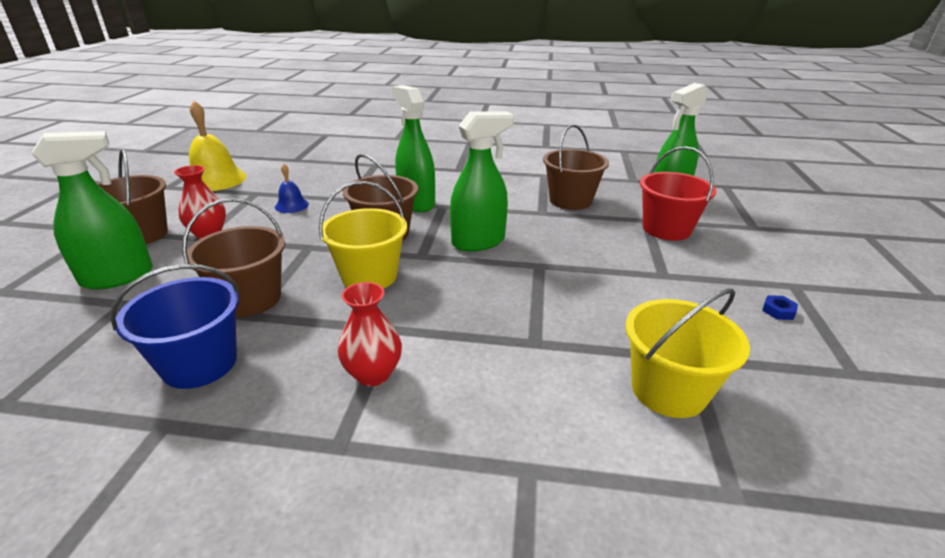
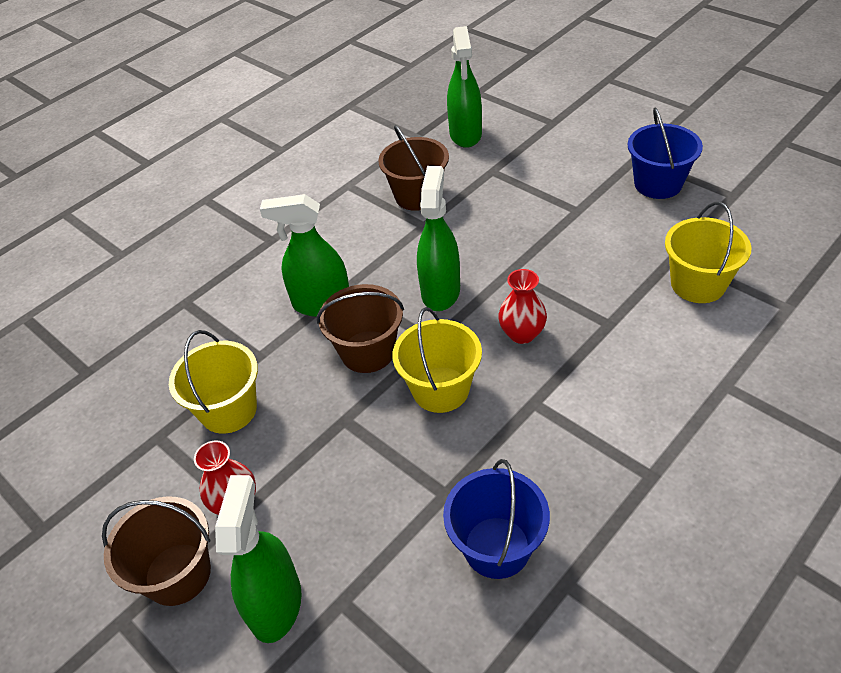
camera: 50 degrees left, 15 degrees up
(216, 179) = (69, 471): yellow bell -> none
(250, 299) = (414, 490): brown bucket -> none
(292, 205) = (228, 410): blue bell -> yellow bucket
(373, 374) = (585, 432): red vase -> red vase (522, 334)
(666, 229) = (516, 169): red bucket -> none
(778, 311) = (658, 184): blue nut -> blue bucket

